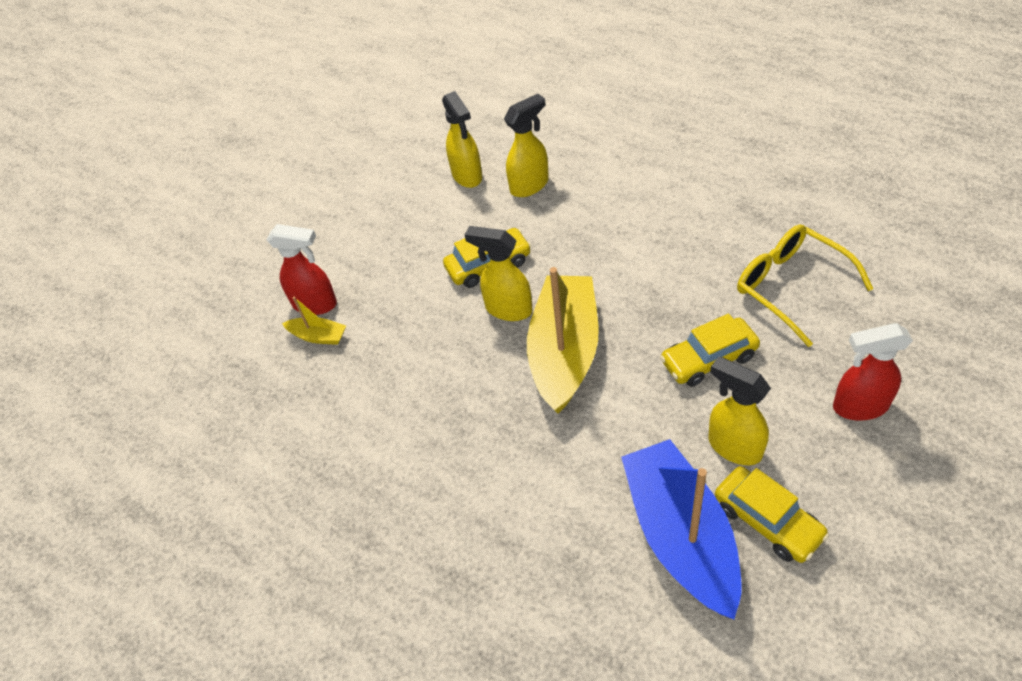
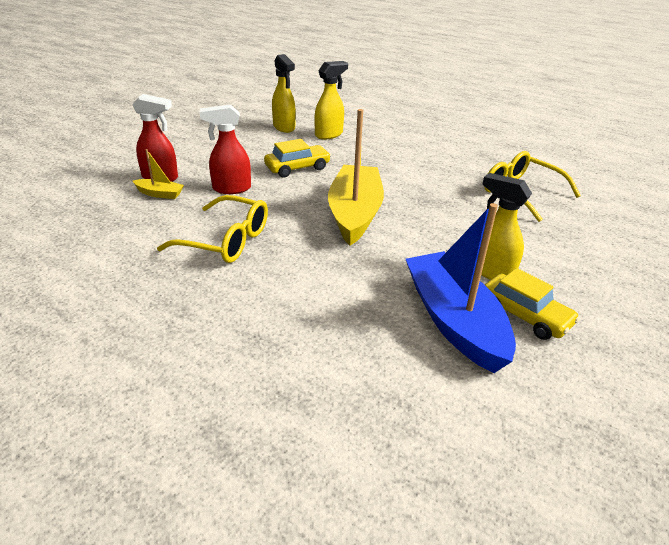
camera: 10 degrees left, 15 degrees down
(406, 416) = (225, 240): none -> yellow glasses
(508, 309) = (311, 190): yellow spray bottle -> none
(709, 359) = (466, 224): yellow car -> none
(859, 406) = (584, 255): red spray bottle -> red spray bottle (231, 188)

